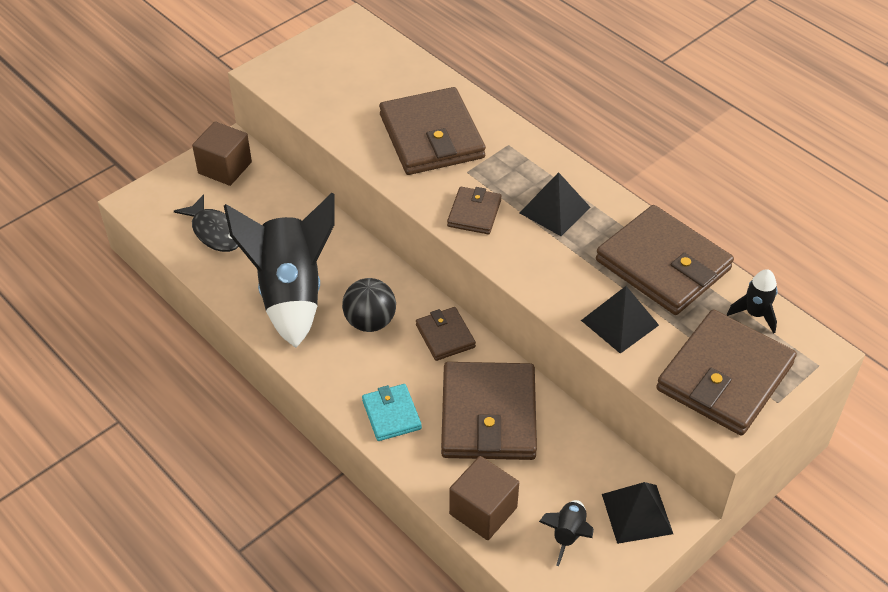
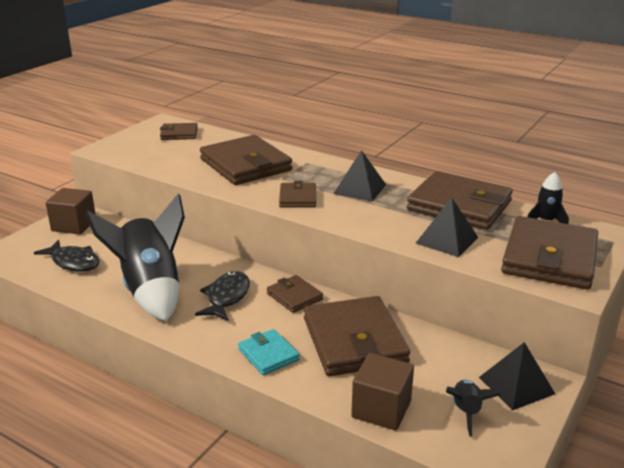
camera: 15 degrees left, 20 degrees down
(367, 56) = (179, 134): none -> brown wallet
(370, 322) = (226, 297): black ball -> black fish

